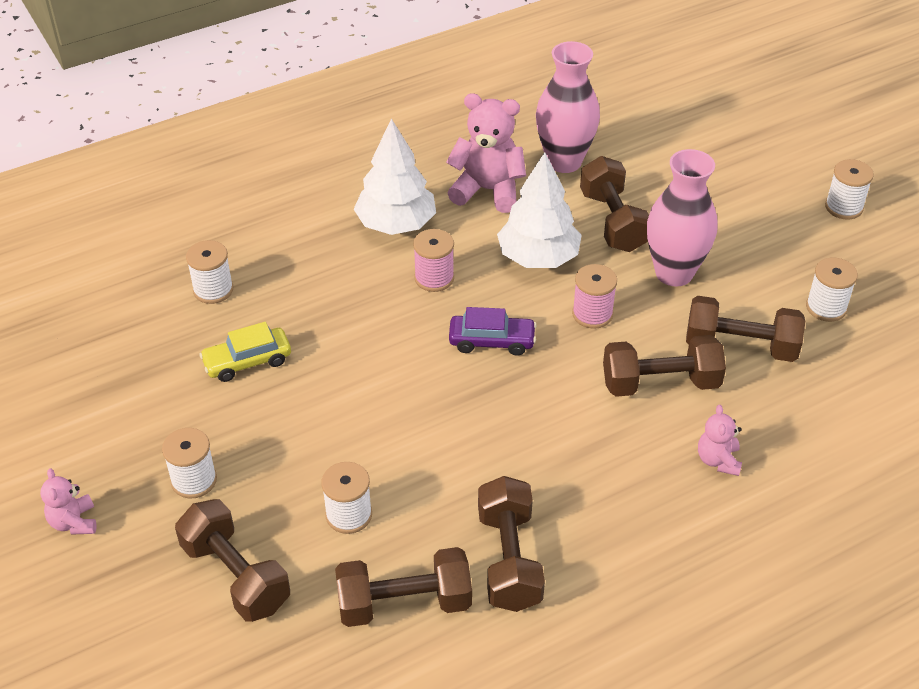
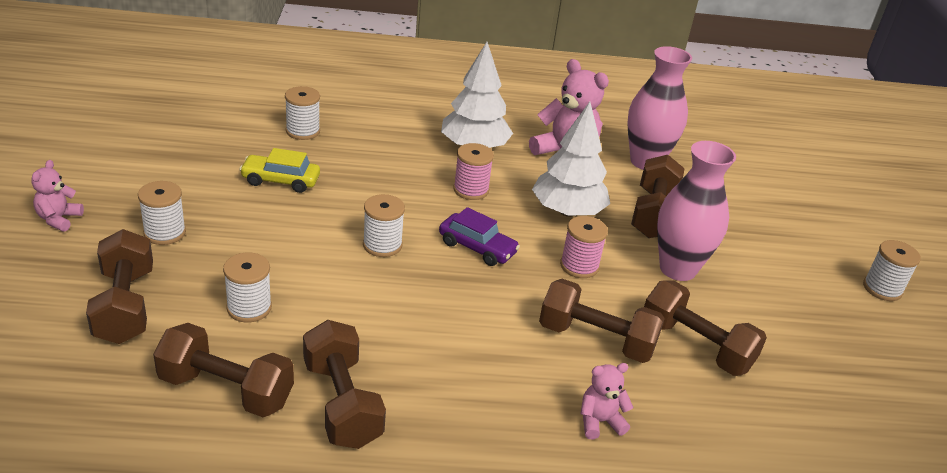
camera: 25 degrees right, 10 degrees down
(509, 559) = (342, 403): brown dumbbell -> brown dumbbell turned 45 degrees counterclockwise
(718, 460) = (599, 421): pink teddy bear -> pink teddy bear turned 45 degrees clockwise
(826, 307) = (805, 354): white spool -> white spool (382, 245)

